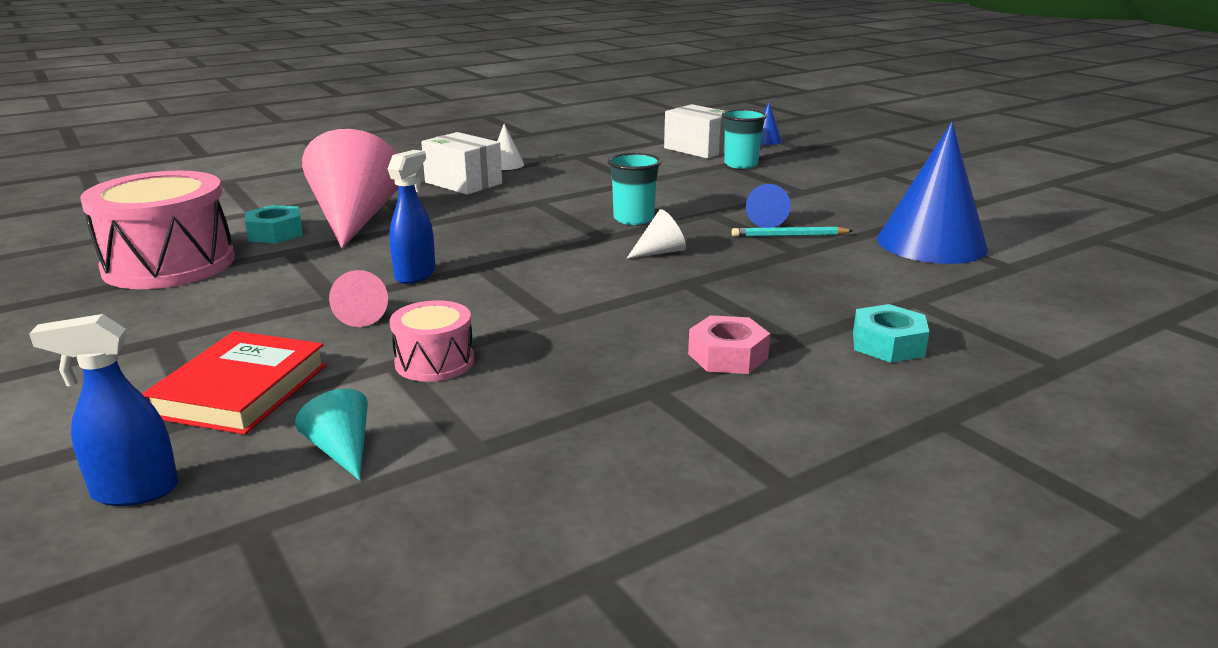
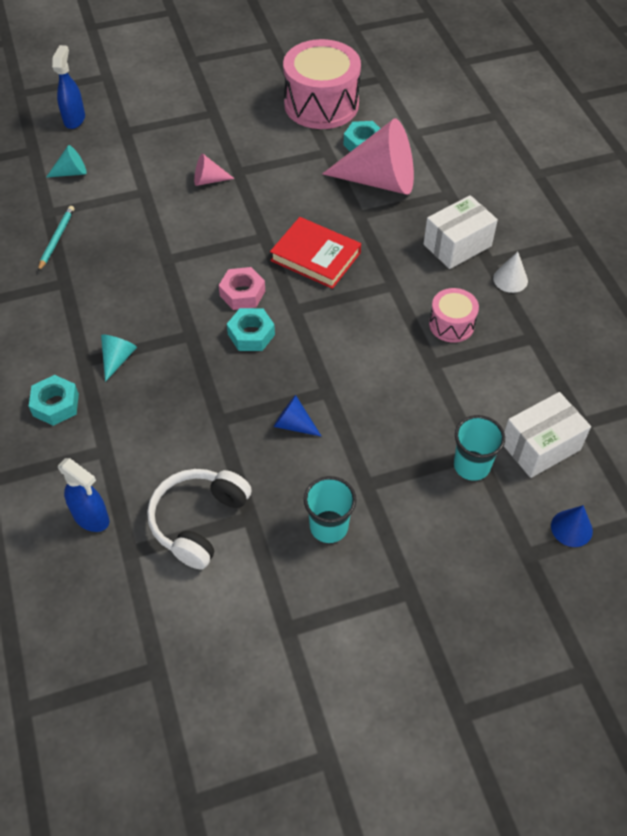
camera: 105 degrees right, 30 degrees up
(241, 390) = (142, 141): red book -> red book (315, 256)
(415, 274) = (261, 205): blue spray bottle -> blue spray bottle (91, 518)
(434, 362) = (137, 205): pink drum -> pink drum (451, 324)
(633, 219) = (329, 336): turquoise cup -> turquoise cup (329, 527)
(660, 252) = (251, 334): white cone -> turquoise nut
(727, 356) = (82, 323): pink nut -> pink nut (242, 293)
(769, 318) = (118, 359): none -> turquoise cone
(789, 235) = (254, 427): turquoise pencil -> turquoise pencil (56, 239)
(931, 243) = (198, 521): blue cone -> white headphones

